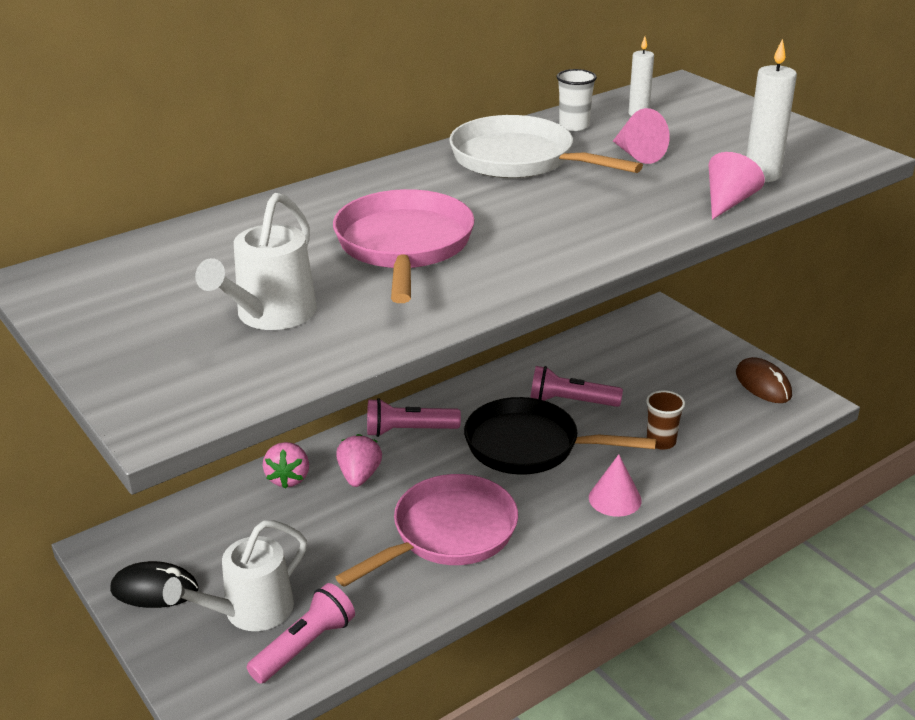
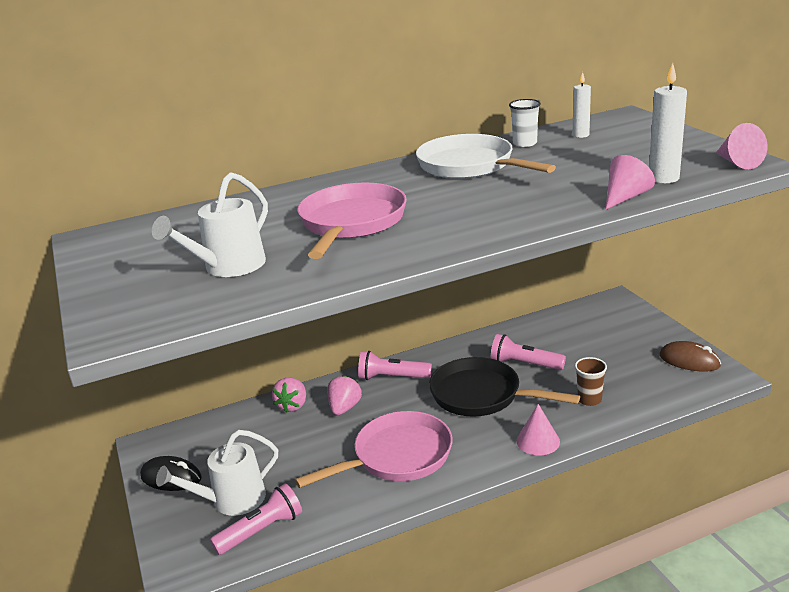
camera: 15 degrees right, 5 degrees down
(637, 154) = (566, 163): pink cone -> pink cone (738, 162)
(763, 384) = (689, 360): brown mouse -> brown mouse turned 45 degrees counterclockwise

